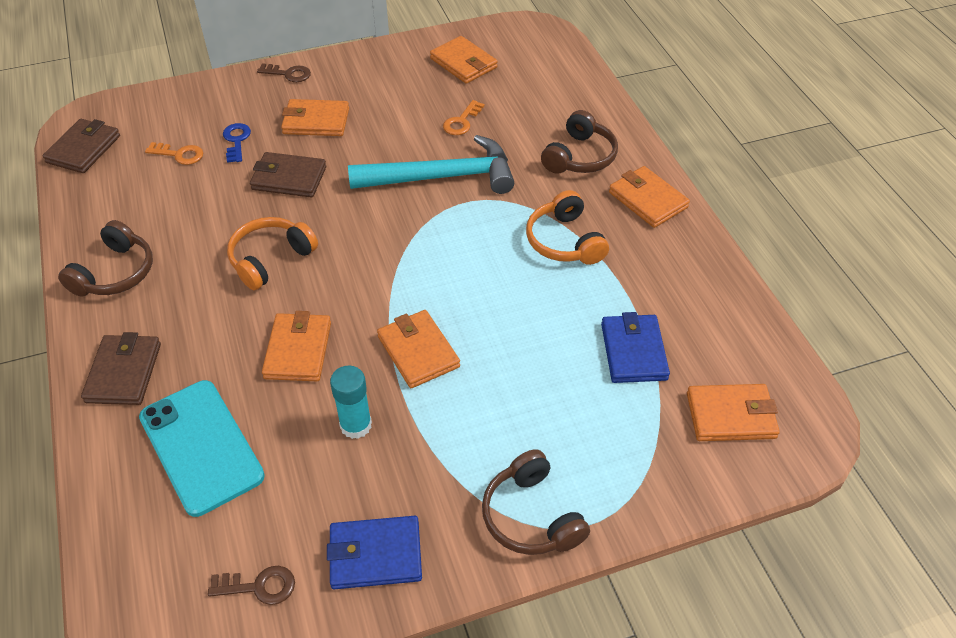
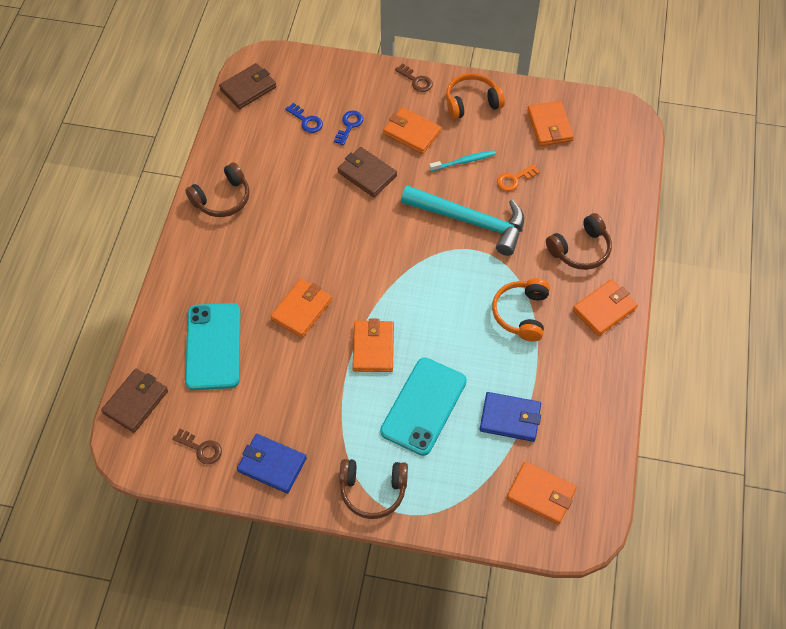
camera: 30 degrees right, 10 degrees up
(123, 373) = (194, 274): brown wallet -> brown wallet (135, 402)
(179, 154) = (306, 121): orange key -> blue key
(270, 259) = (321, 234): orange headphones -> orange headphones (471, 102)
(356, 425) = (307, 378): turquoise glue stick -> none
(394, 126) = (464, 161): none -> turquoise toothbrush
(524, 387) = (423, 406): none -> turquoise phone
(531, 516) = (373, 490): brown headphones -> brown headphones turned 90 degrees counterclockwise
(633, 351) = (510, 418): blue wallet -> blue wallet turned 75 degrees clockwise
(647, 200) = (604, 309): orange wallet -> orange wallet turned 60 degrees clockwise

